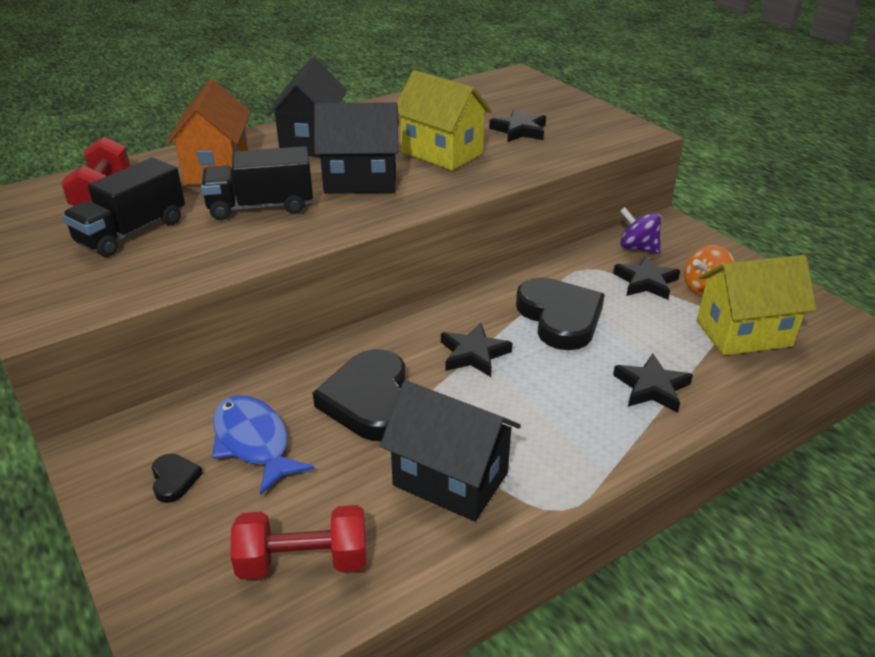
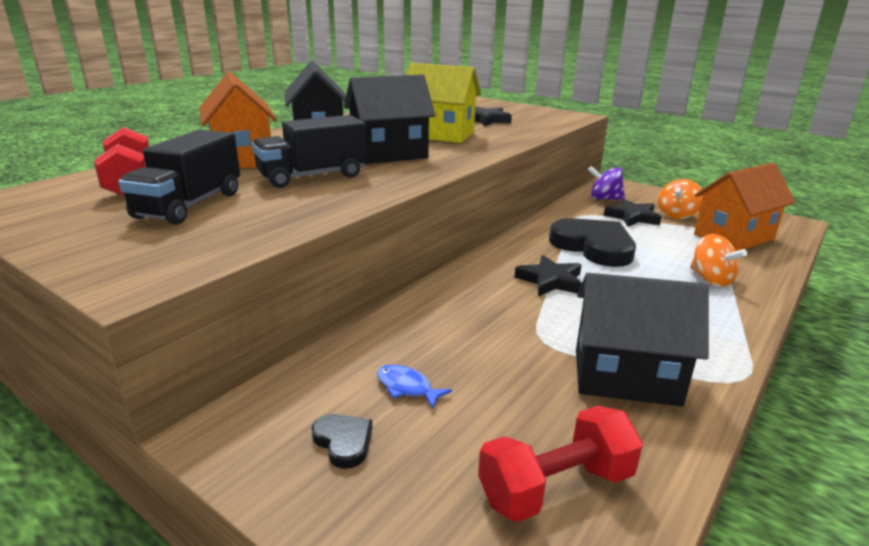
camera: 20 degrees left, 10 degrees down
(254, 442) = (407, 387): blue fish -> blue fish, size x0.52
(370, 401) = (492, 330): black heart -> none
(651, 387) = (711, 279): black star -> orange spinning top
(743, 333) = (733, 237): yellow house -> orange house

